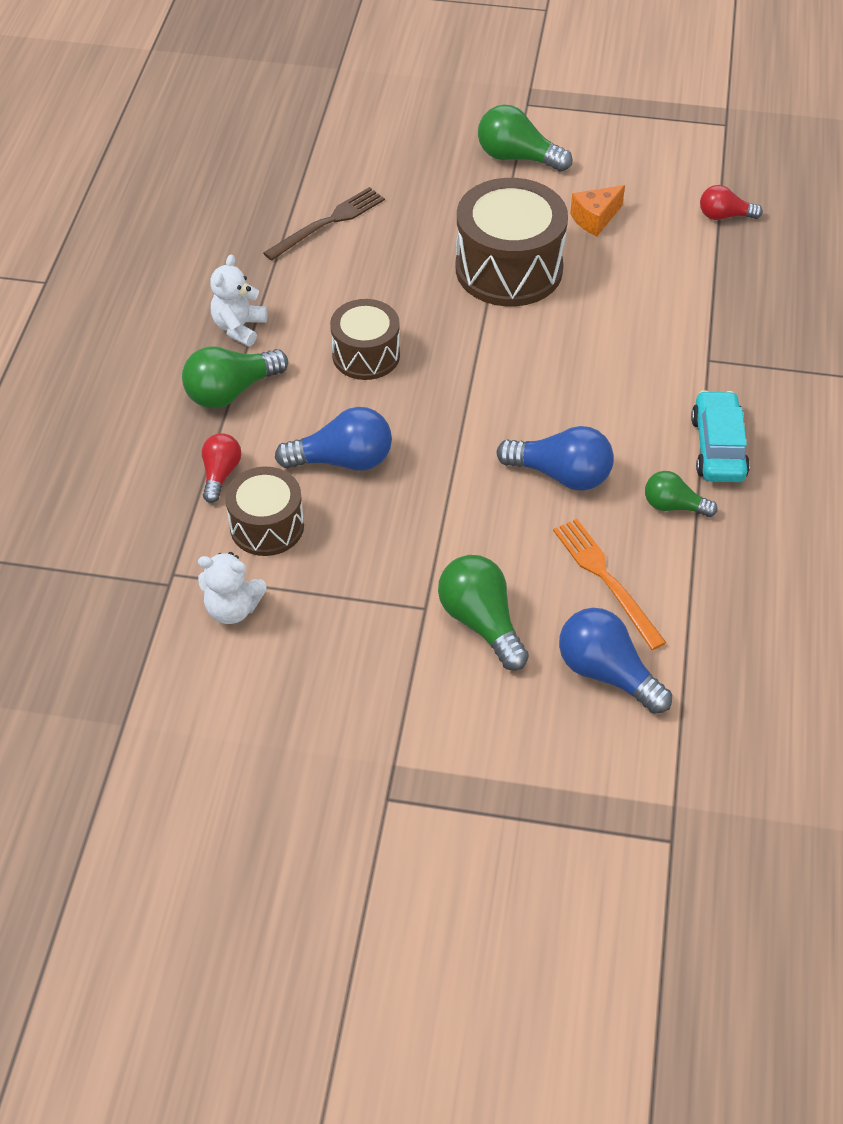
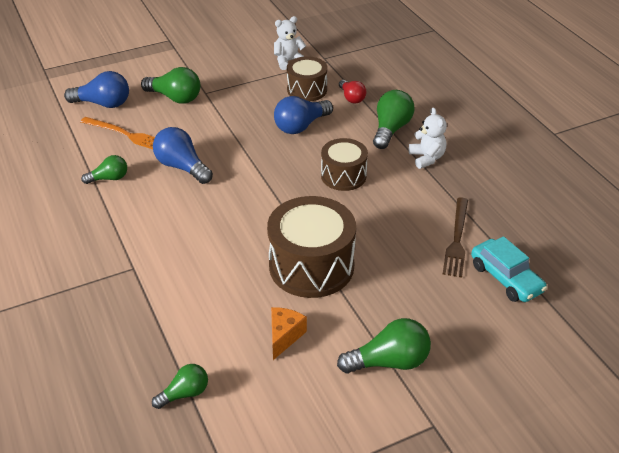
camera: 145 degrees right, 10 degrees down
(561, 474) = (182, 167): blue light bulb -> blue light bulb turned 60 degrees clockwise
(718, 447) = (99, 218): turquoise car -> turquoise car (506, 278)
(724, 216) = (185, 393): red light bulb -> green light bulb

